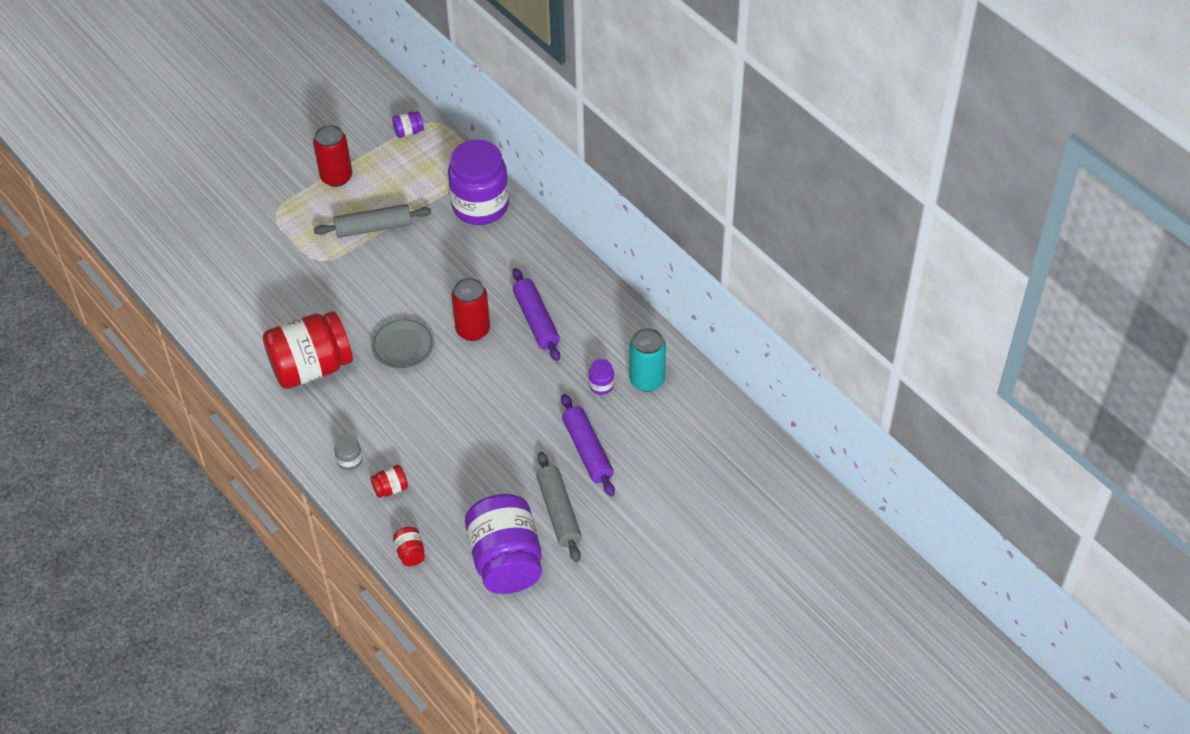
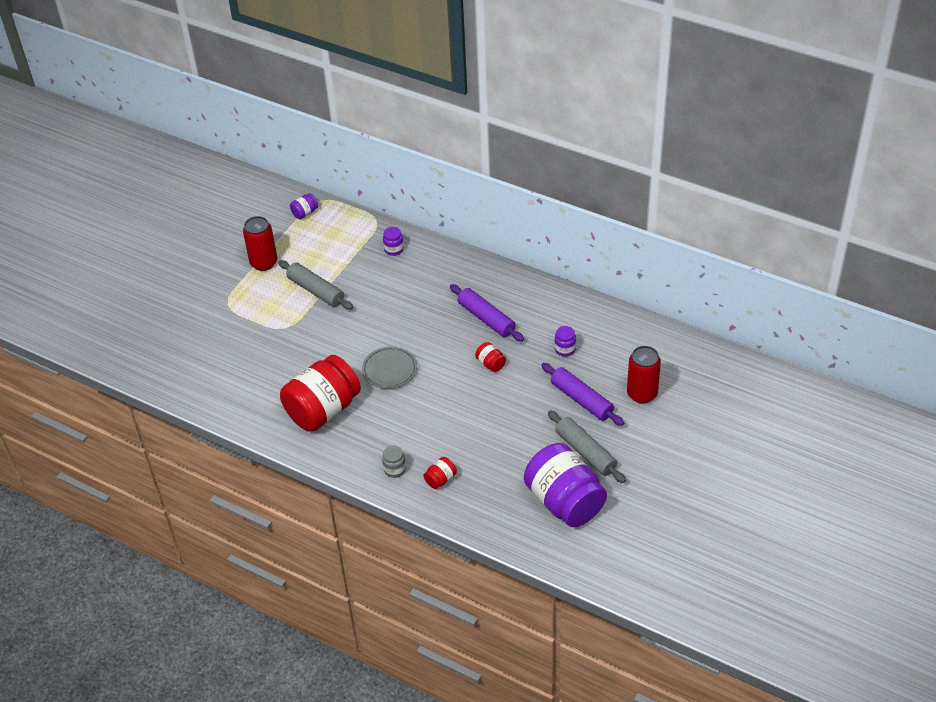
camera: 20 degrees left, 5 degrees down
(373, 228) = (316, 291): grey rolling pin -> grey rolling pin turned 75 degrees clockwise
(410, 553) = (484, 522): red jar -> red jar (490, 364)
(473, 330) = (440, 341): red can -> red can (642, 394)
(480, 206) = (394, 249): purple jar -> purple jar, size x0.40
(647, 380) = (598, 334): turquoise can -> none

